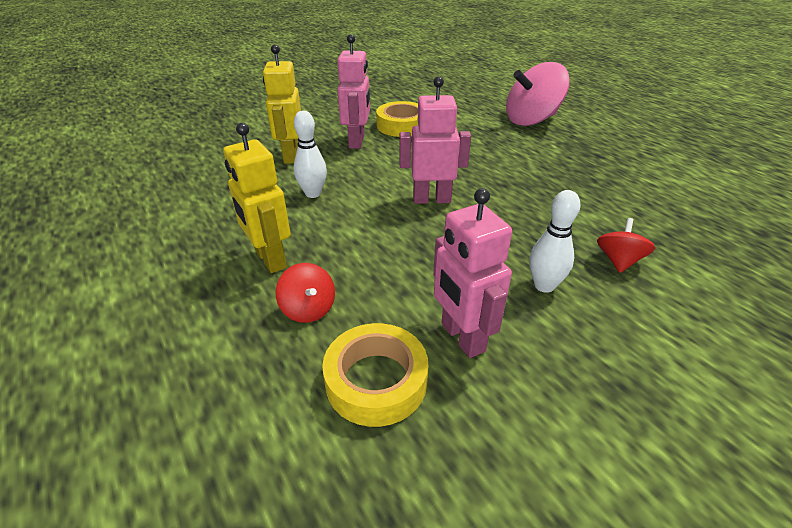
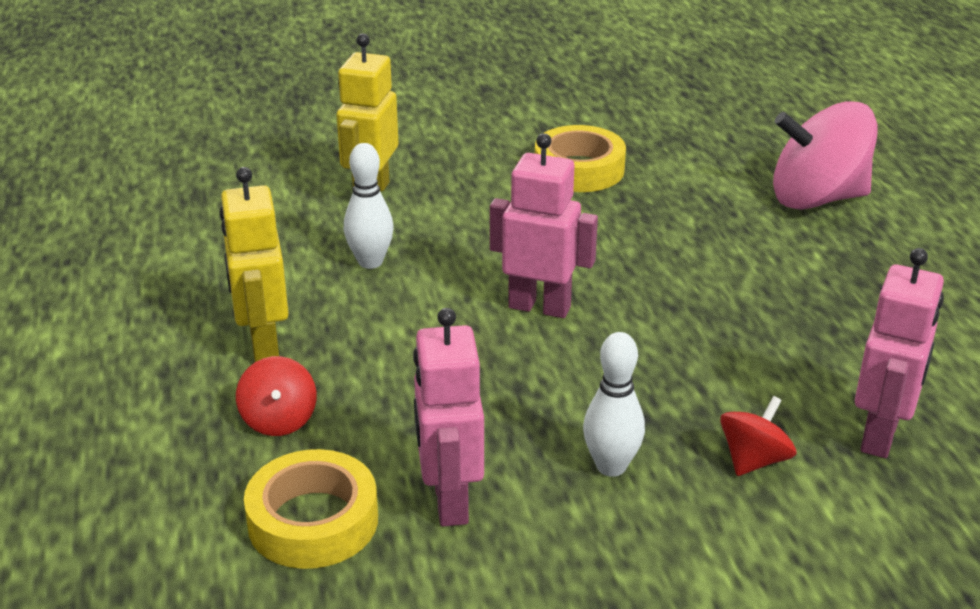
camera: 20 degrees right, 5 degrees down
(357, 142) = (486, 187): pink robot -> pink robot (880, 436)

